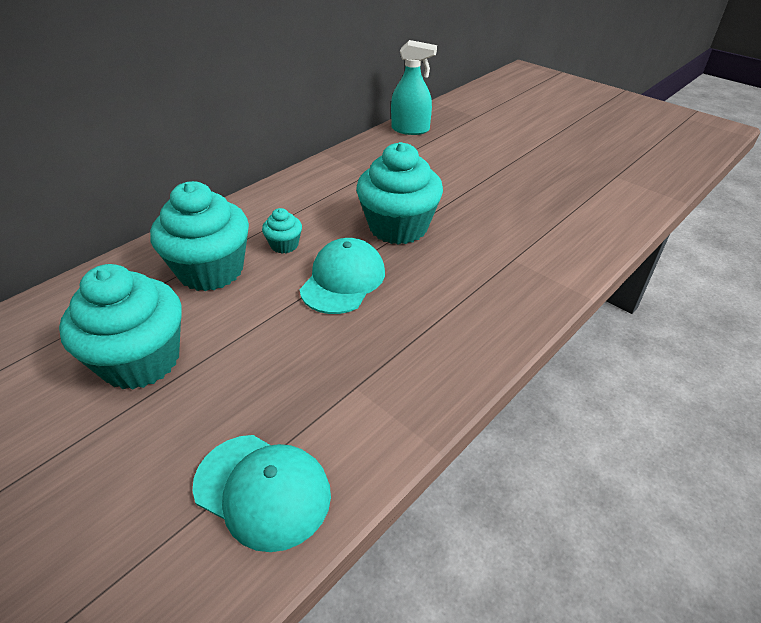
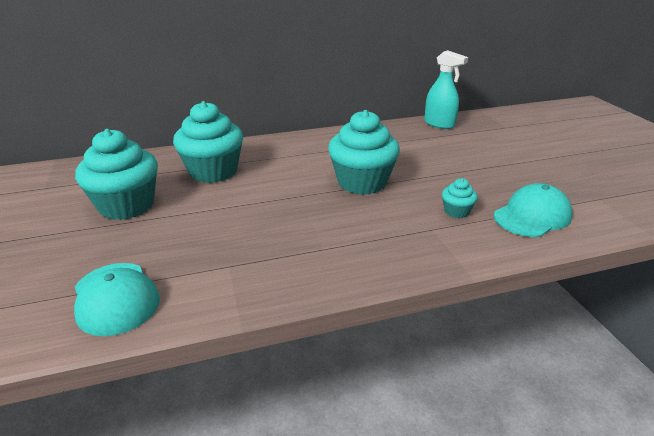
camera: 30 degrees right, 10 degrees down
(284, 245) = (272, 171): turquoise cupcake -> turquoise cupcake (456, 211)
(343, 280) = (288, 202): turquoise cap -> turquoise cap (532, 216)

